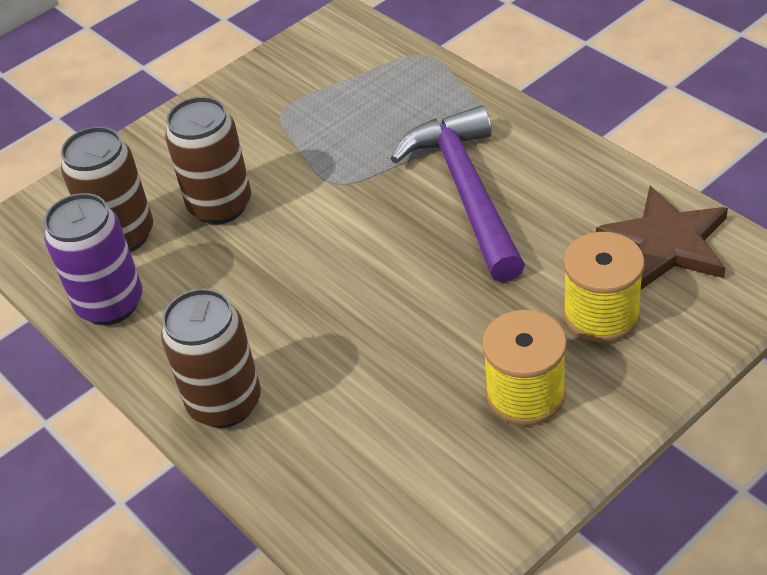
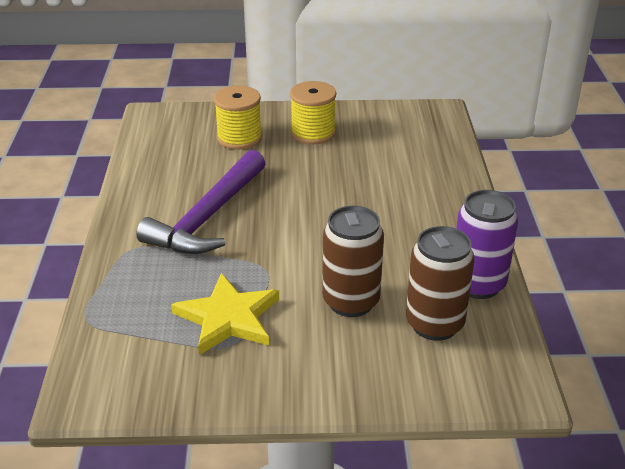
camera: 145 degrees left, 10 degrees down
(225, 403) = (452, 200): brown can -> none
(311, 126) = (228, 318): none -> yellow star
(666, 243) = (167, 143): brown star -> none

